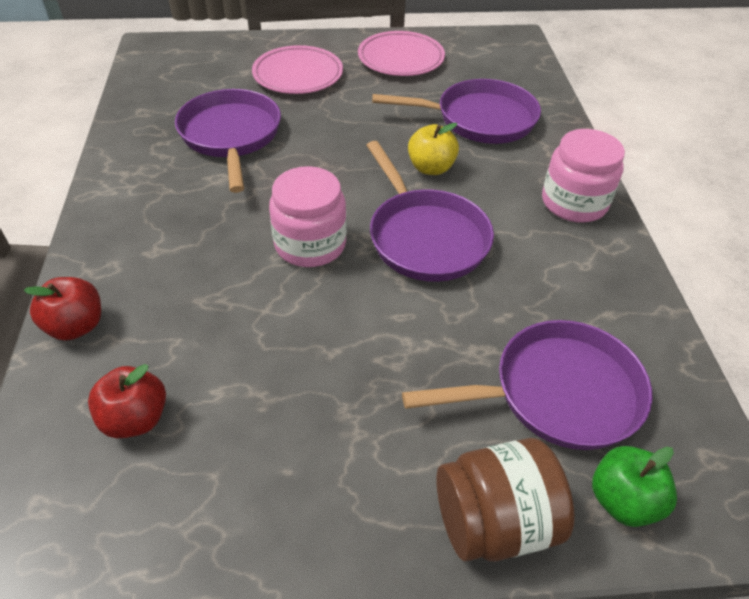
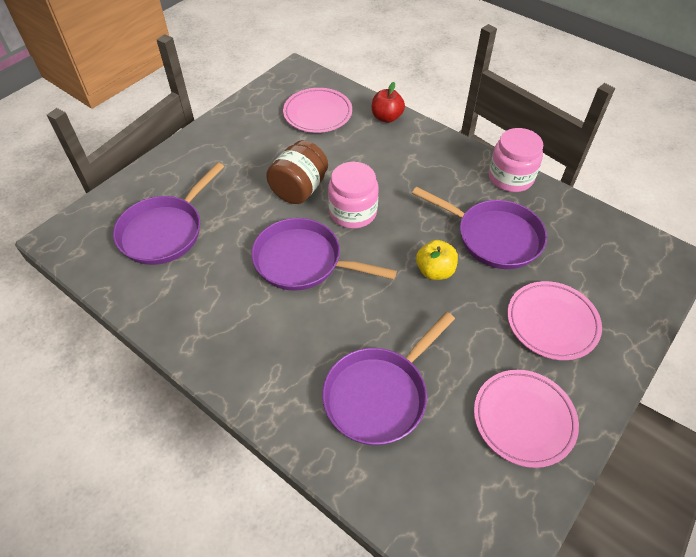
camera: 135 degrees right, 5 degrees up
(135, 419) = (317, 114): red apple -> pink plate
(431, 168) = (356, 313): yellow apple -> yellow apple (435, 271)
(494, 521) = (158, 172): brown jar -> brown jar (299, 189)
(574, 203) = (240, 361): pink jar -> pink jar (510, 177)
(623, 500) = (111, 210): green apple -> none

